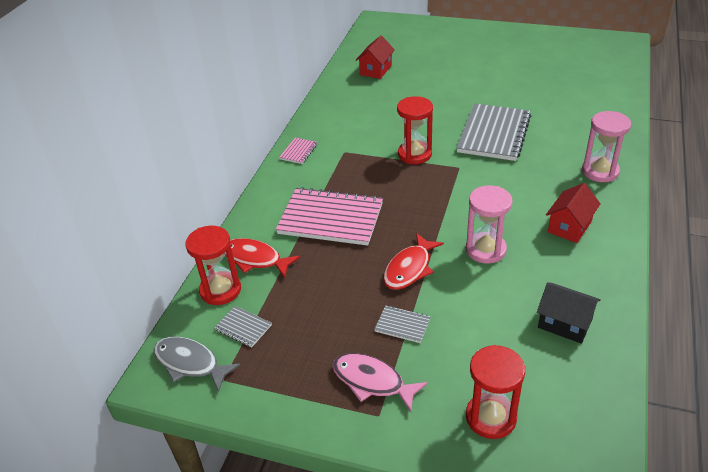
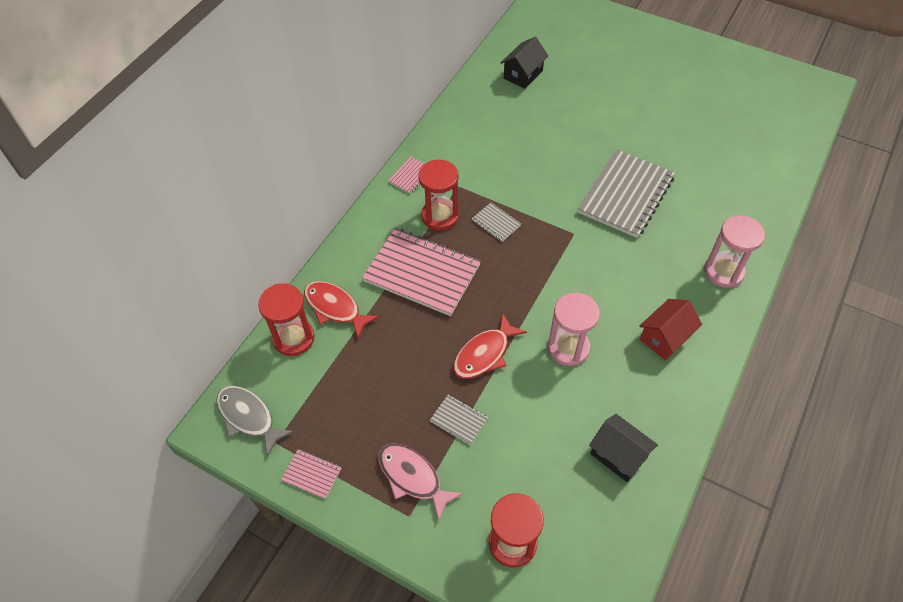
camera: 10 degrees right, 15 degrees up
(243, 327) = (306, 388): grey notebook -> grey notebook (496, 223)
(268, 399) = (312, 474): none -> pink notebook
(376, 70) = (523, 74): red house -> black house
(414, 154) = (532, 205): red hourglass -> red hourglass (440, 216)

